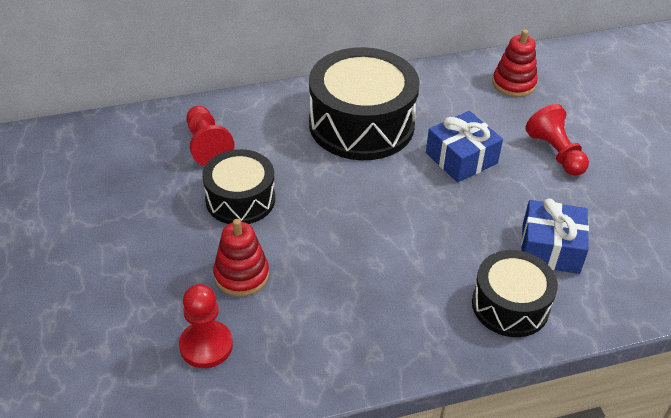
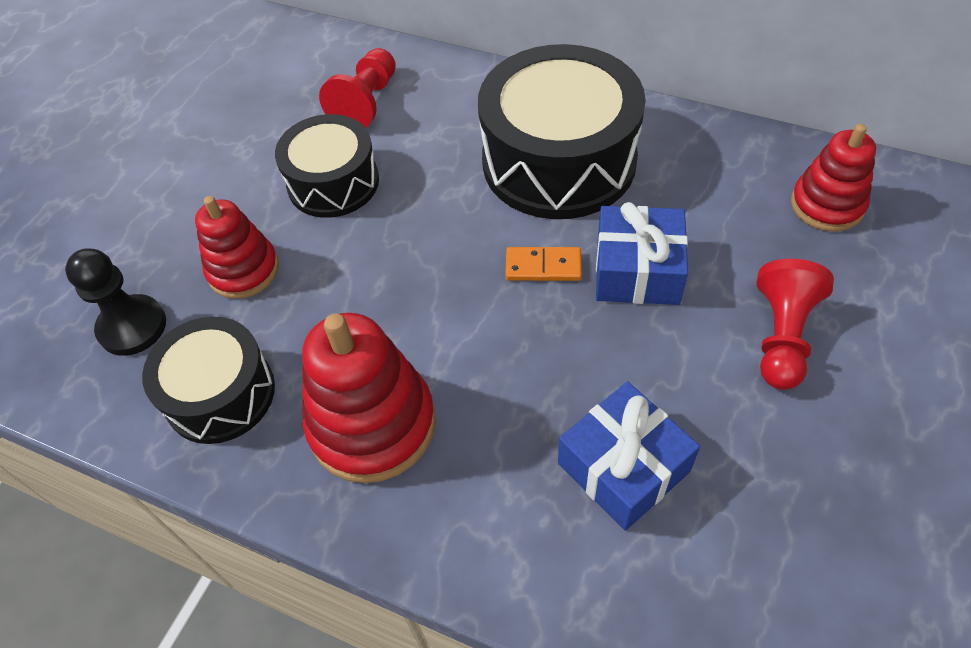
camera: 45 degrees right, 10 degrees up
(206, 346) = (132, 327): red pawn -> black pawn
(413, 180) = (543, 266): none -> orange domino
(413, 305) = (372, 424): none -> red stacking toy
(510, 305) = (484, 508): black drum -> black drum (220, 394)

